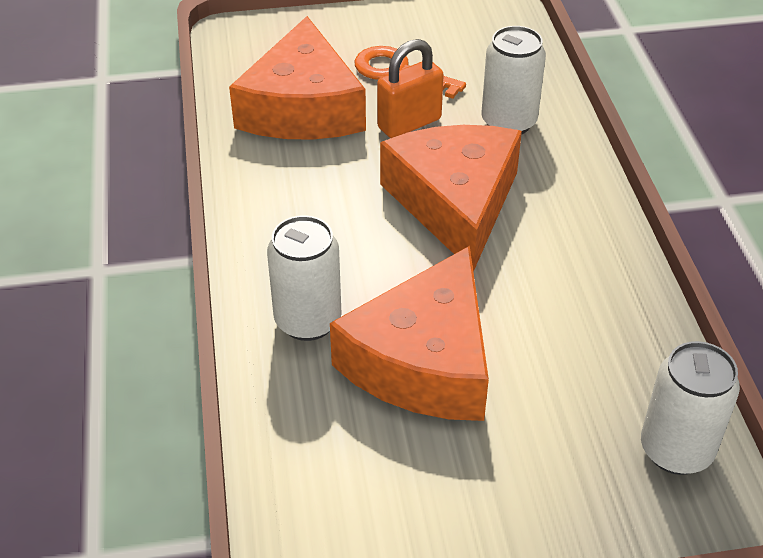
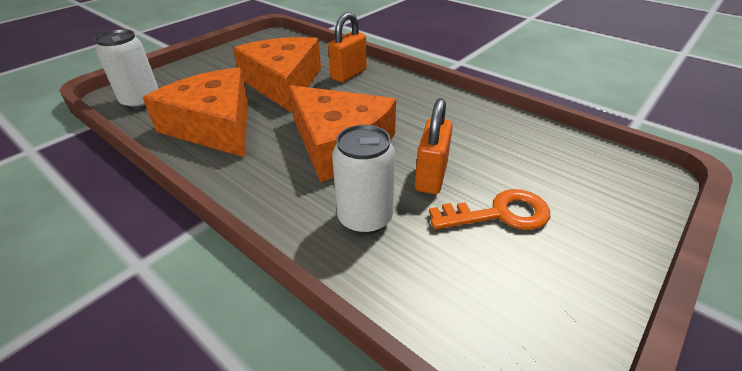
camera: 140 degrees right, 5 degrees down
(302, 107) = (507, 150): orange cheese -> orange cheese (214, 126)
(308, 320) = (349, 74): white can -> orange padlock

